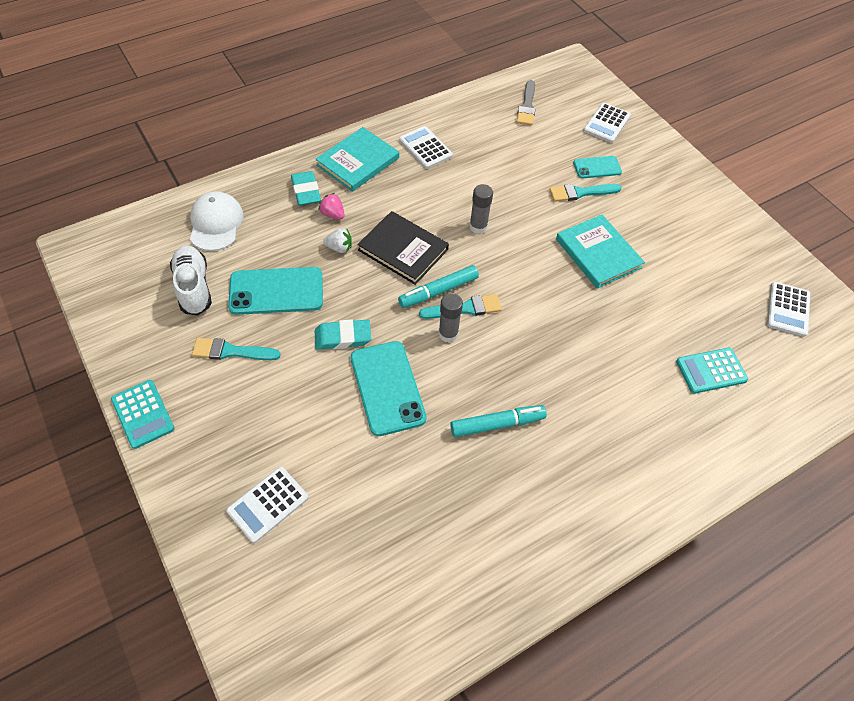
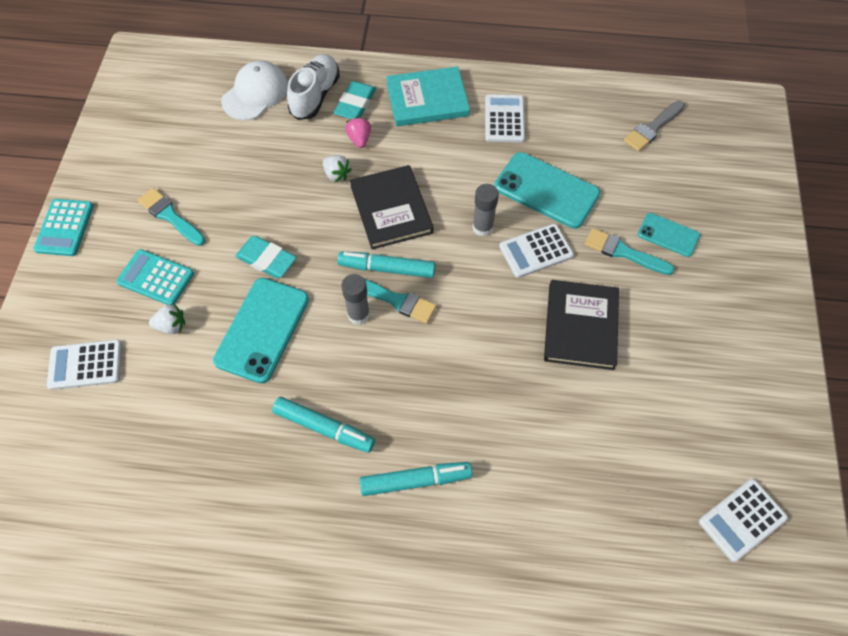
camera: 40 degrees right, 5 degrees up
(194, 287) = (190, 142): white shoe -> white shoe (315, 96)
(276, 291) = (250, 184): turquoise phone -> turquoise phone (546, 190)
(312, 430) = (171, 326): none -> white strawberry
(589, 416) = (415, 481): none -> turquoise marker
(598, 253) = (580, 326): turquoise book -> black book
(606, 123) = (727, 192): white calculator -> white calculator (536, 251)
(711, 371) = (584, 523): turquoise calculator -> turquoise calculator (156, 278)

